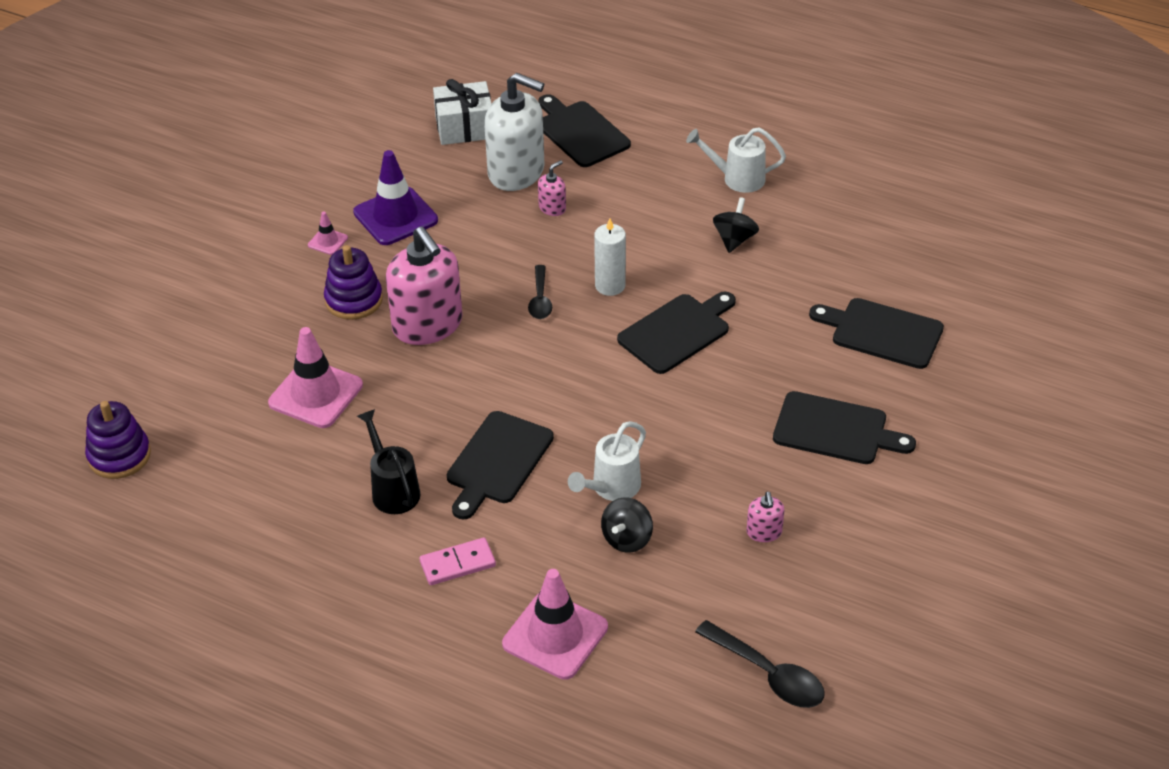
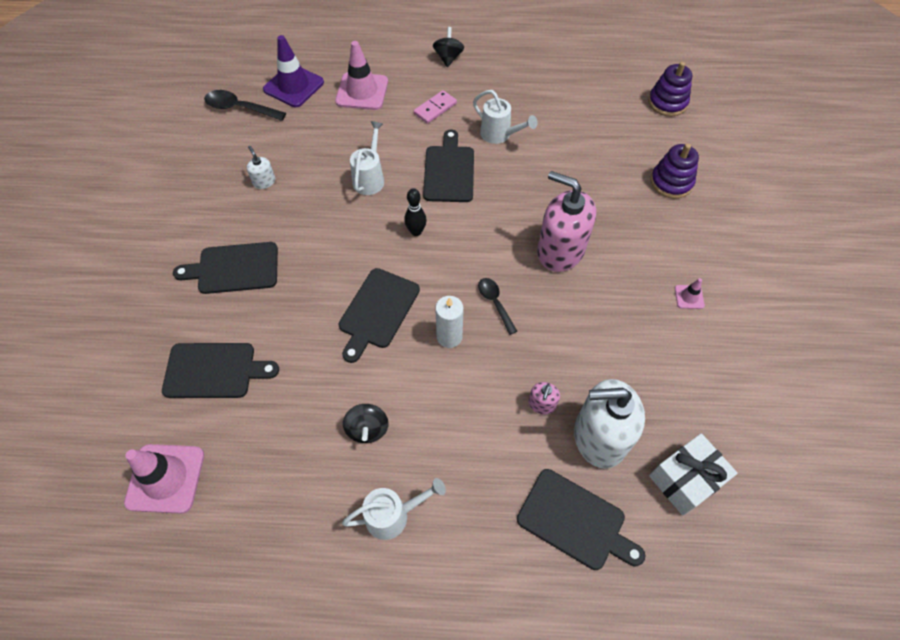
camera: 155 degrees right, 15 degrees up
(316, 394) = (592, 175): pink traffic cone -> pink traffic cone (165, 478)
(354, 300) = (626, 252): purple stacking toy -> purple stacking toy (671, 182)
(393, 489) = (499, 135): black watering can -> white watering can
(395, 216) = (660, 342): purple traffic cone -> purple traffic cone (293, 86)
(586, 400) = (416, 232): none -> black bowling pin
(627, 539) = (346, 151): black spinning top -> black spinning top (448, 58)
(764, 532) = (264, 182): pink soap dispenser -> white soap dispenser

